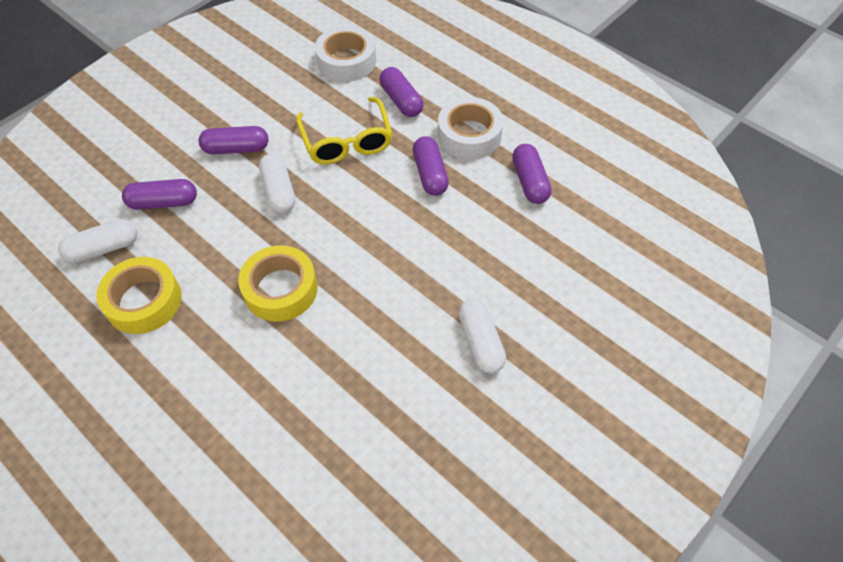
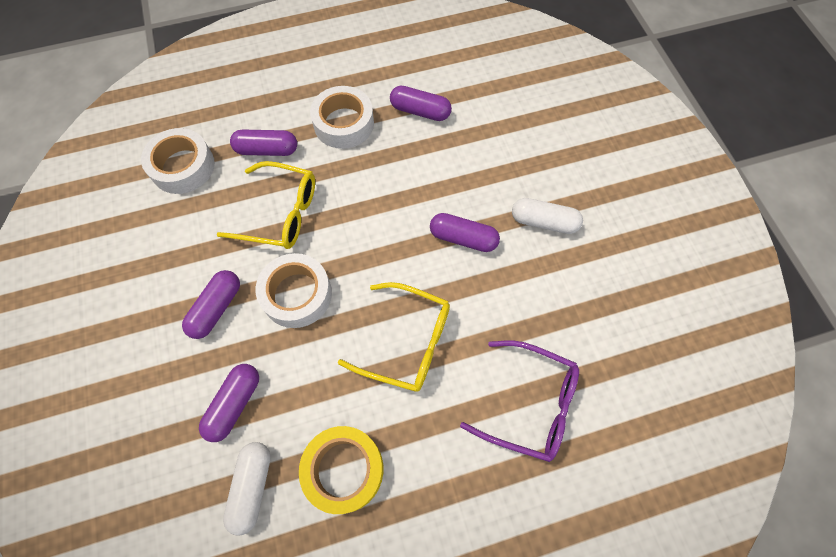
camera: 60 degrees left, 10 degrees up
(273, 417) = (530, 404): none -> purple glasses
(279, 191) = (297, 294): white capsule -> white tape
(280, 289) = (407, 342): yellow tape -> yellow glasses
(430, 174) = (364, 171): purple capsule -> purple capsule (463, 238)

